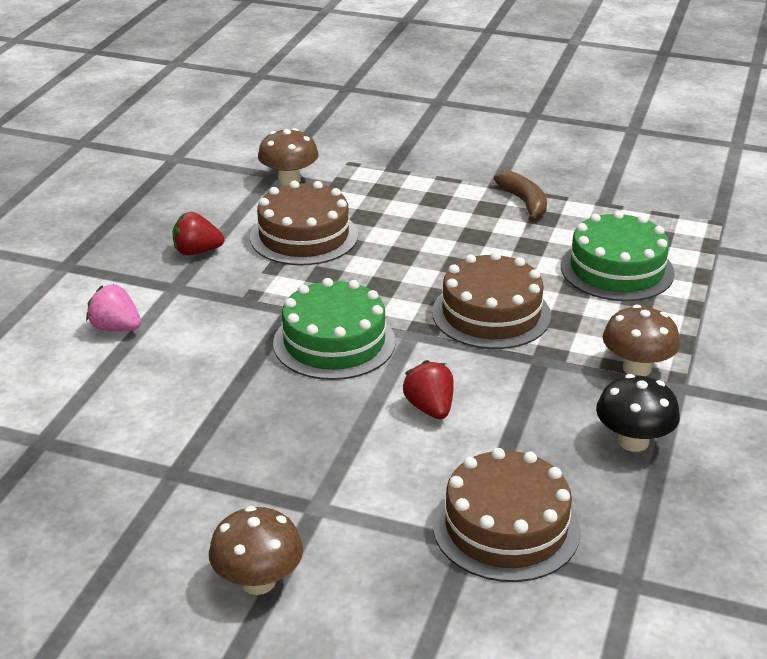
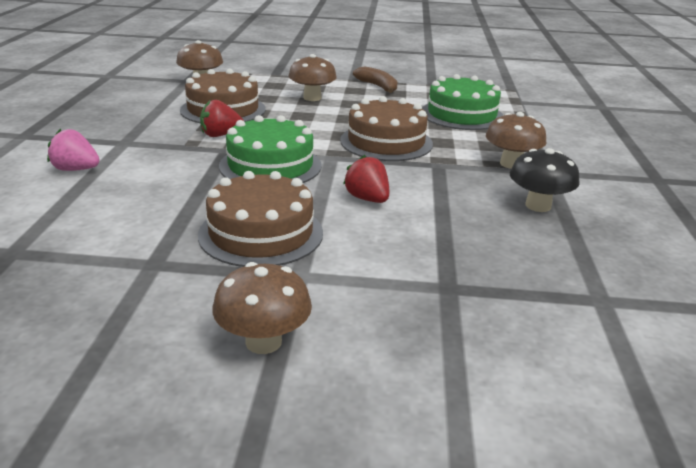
camera: 15 degrees left, 5 degrees down
(197, 251) = (138, 122): red strawberry -> red strawberry (220, 135)
(425, 221) = (312, 98): none -> brown mushroom
(506, 527) = (474, 272): brown cake -> brown cake (261, 233)

